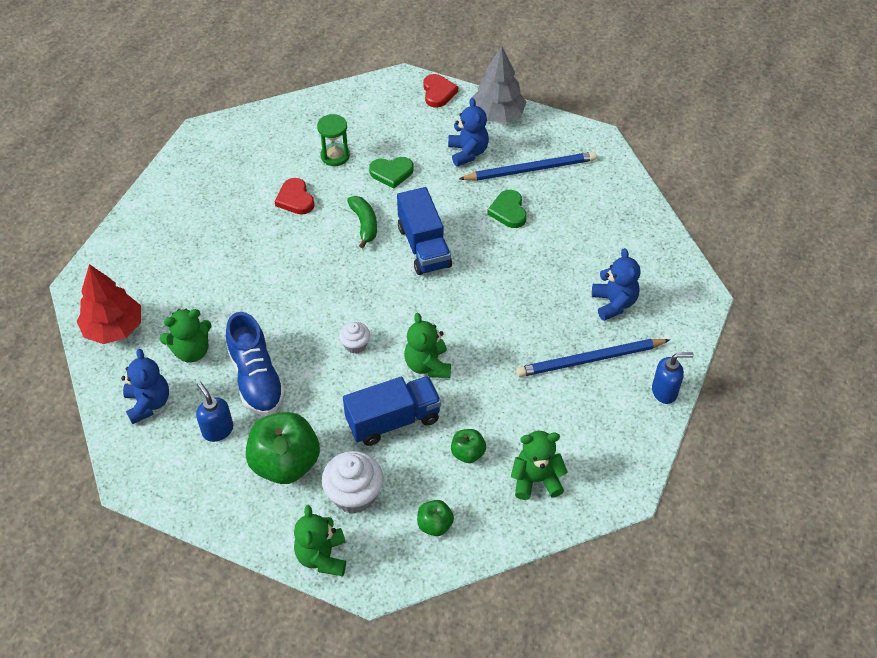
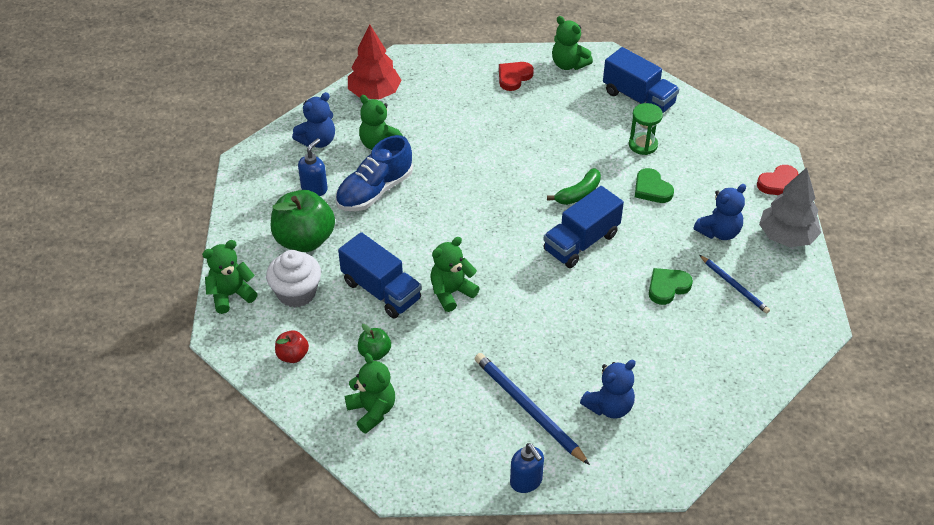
camera: 65 degrees right, 5 degrees down
(192, 162) = (568, 64): none -> green teddy bear
(275, 134) = (638, 98): none -> blue truck
(295, 199) = (574, 140): red heart -> red heart (514, 77)
(355, 345) = (444, 237): white cupcake -> none
(435, 525) = (292, 355): green apple -> red apple
(530, 169) = (734, 286): blue pencil -> blue pencil, size x0.61

